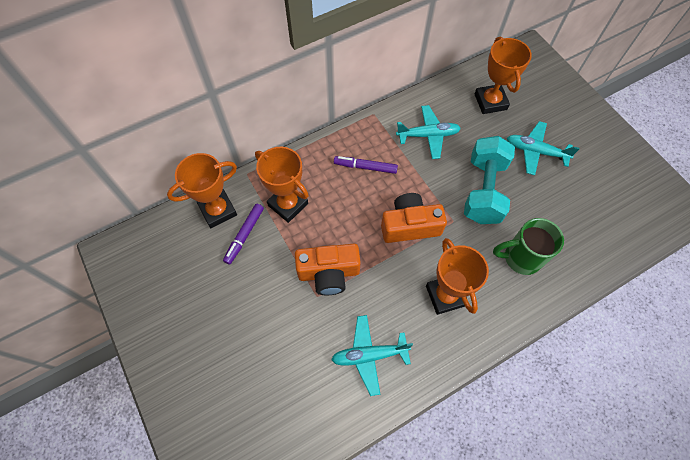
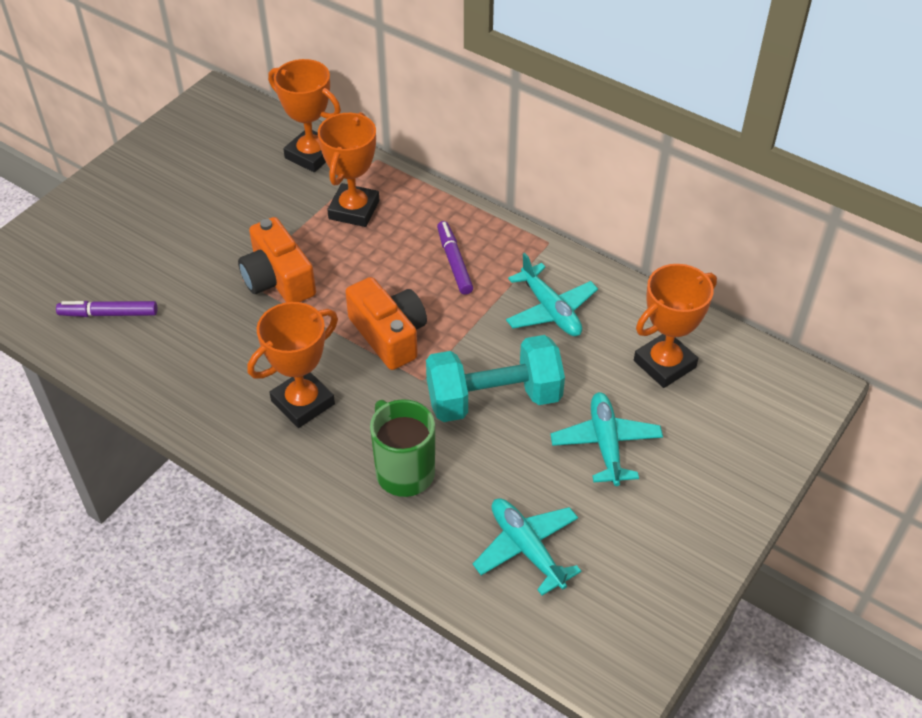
camera: 65 degrees right, 15 degrees down
(244, 235) = (290, 189): purple marker -> purple marker (108, 314)
(369, 355) = (187, 352): turquoise plane -> turquoise plane (526, 548)

